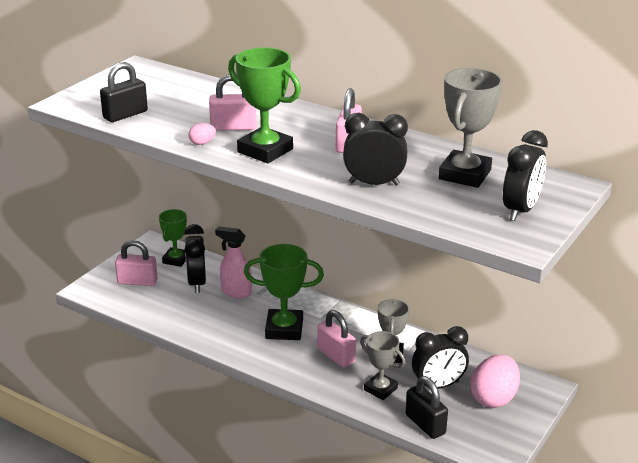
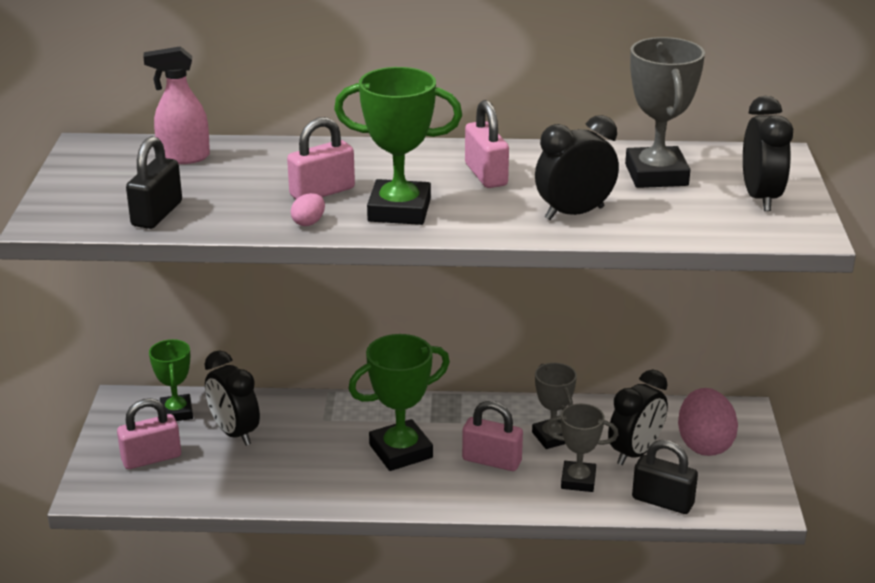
camera: 30 degrees left, 0 degrees up
(236, 292) = (297, 427): pink spray bottle -> pink spray bottle (183, 157)

